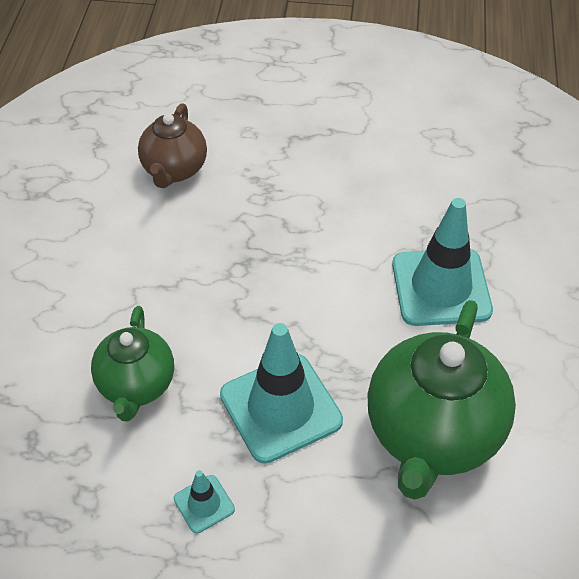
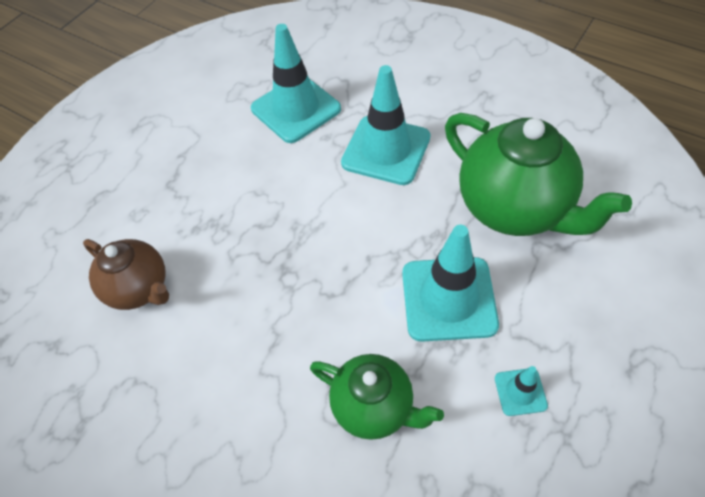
camera: 60 degrees left, 5 degrees up
(447, 190) = (296, 109): none -> turquoise traffic cone

